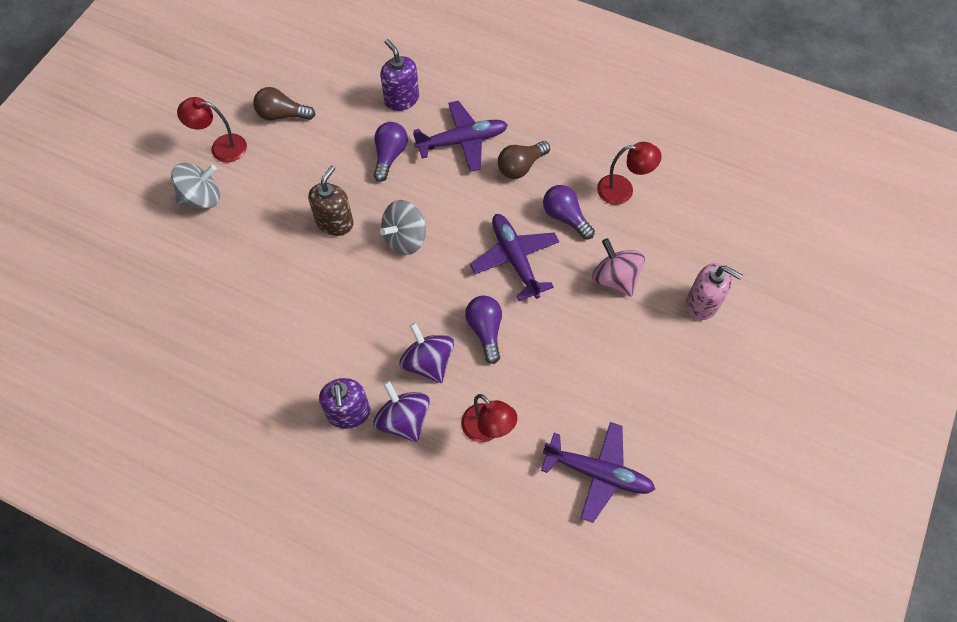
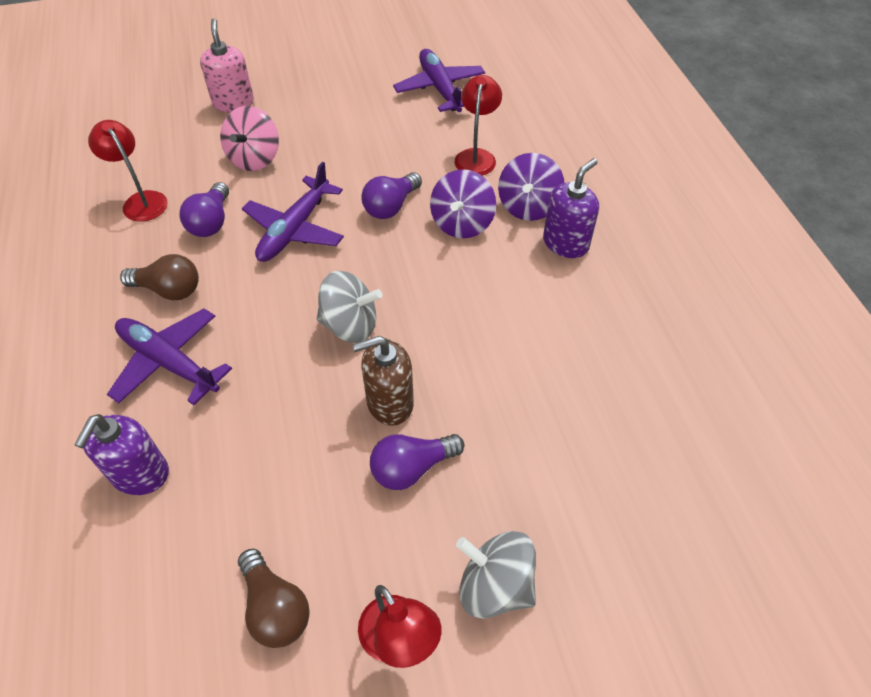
camera: 130 degrees left, 10 degrees down
(390, 155) = (247, 419): purple light bulb -> purple light bulb (412, 468)

